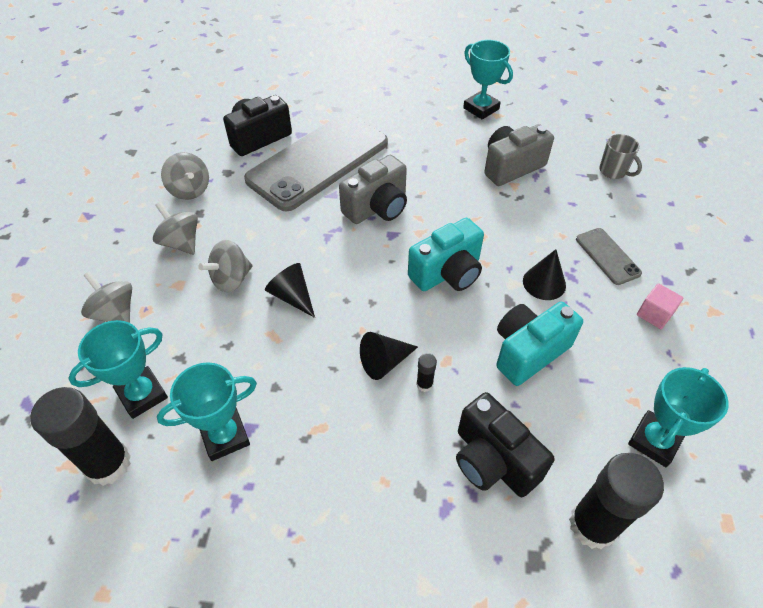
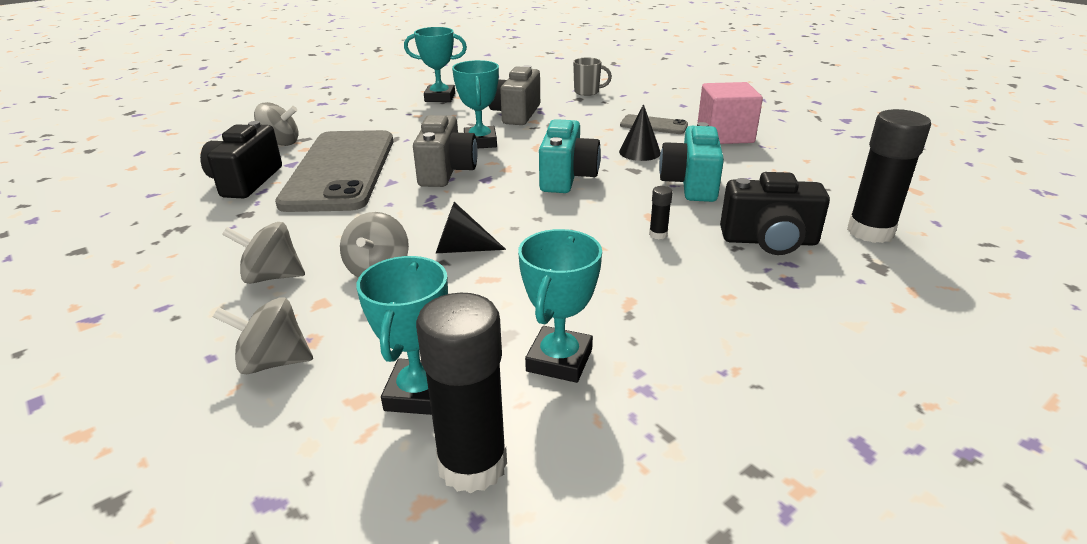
camera: 45 degrees left, 20 degrees down
(190, 190) = (218, 242): grey spinning top -> grey spinning top (280, 143)
(384, 362) = (608, 240): black cone -> none
(654, 314) = (725, 135): pink cube -> pink cube, size x1.92
(654, 441) = (826, 181): turquoise trophy -> turquoise trophy (480, 142)

